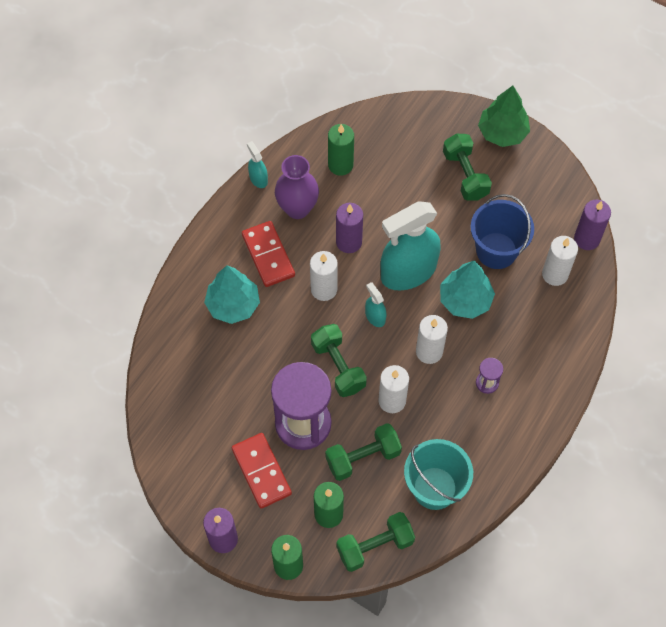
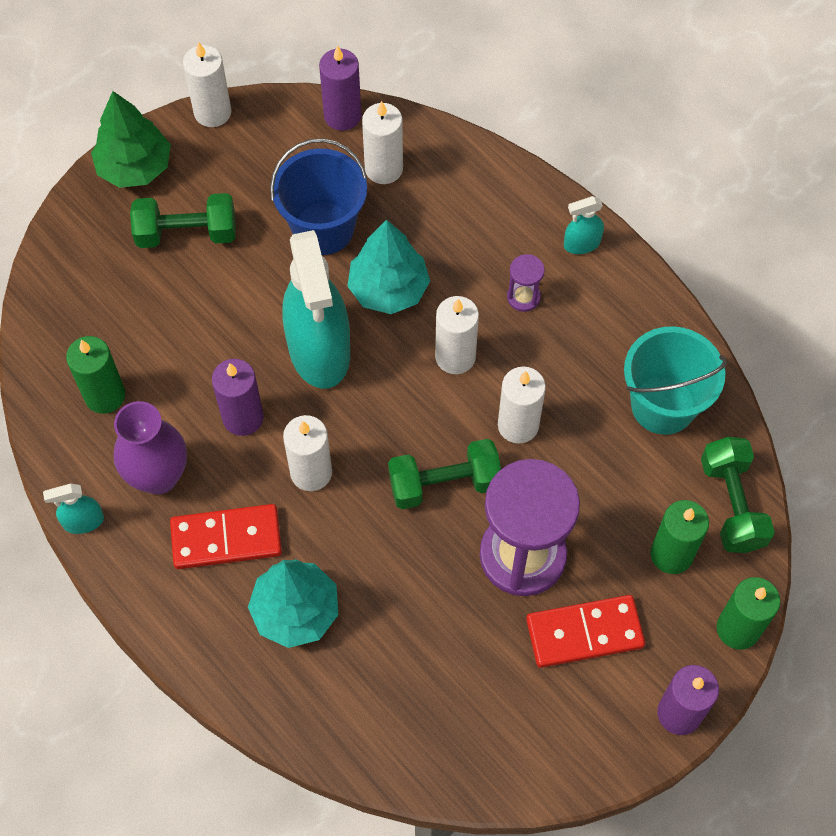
camera: 75 degrees left, 0 degrees up
(363, 457) = (595, 486): green dumbbell -> none
(375, 316) = (378, 413): turquoise spray bottle -> turquoise spray bottle (581, 244)
(559, 163) = (212, 112): none -> white candle

